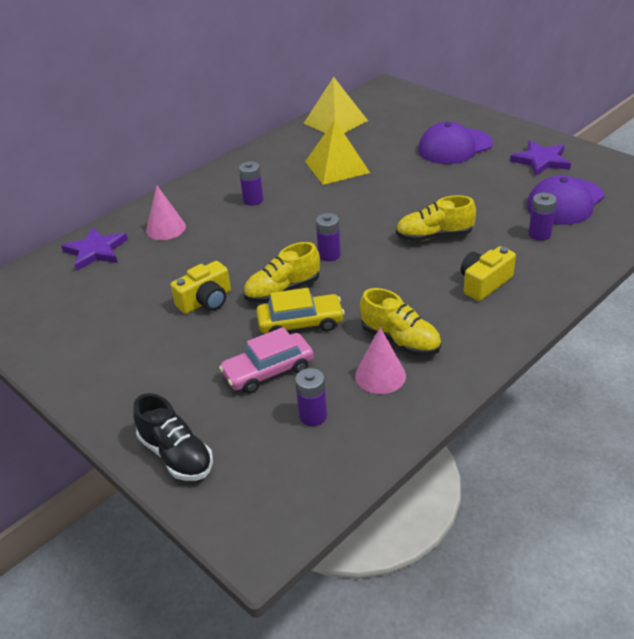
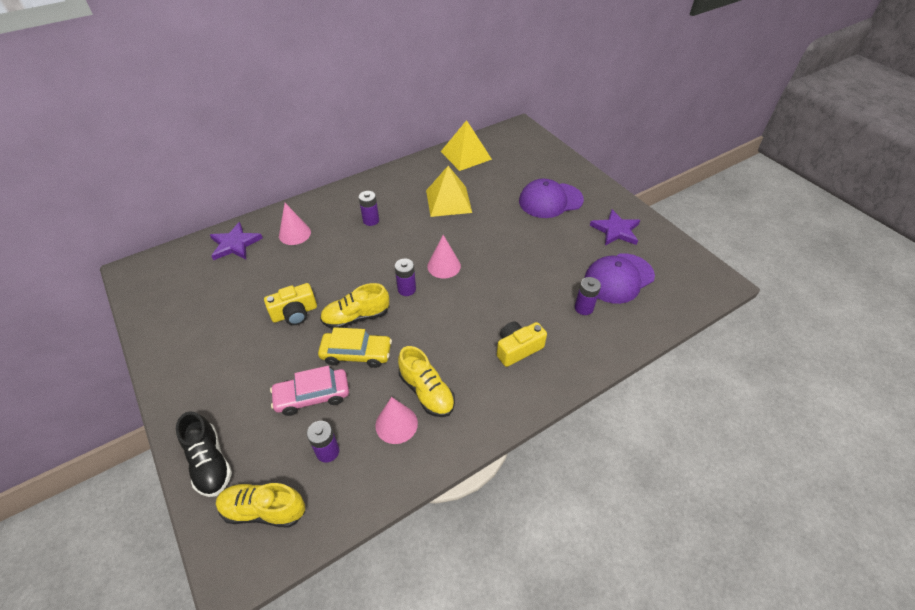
camera: 10 degrees right, 10 degrees up
(362, 226) = (444, 266): none -> pink cone
(434, 236) = (497, 289): yellow shoe -> yellow shoe (264, 510)

